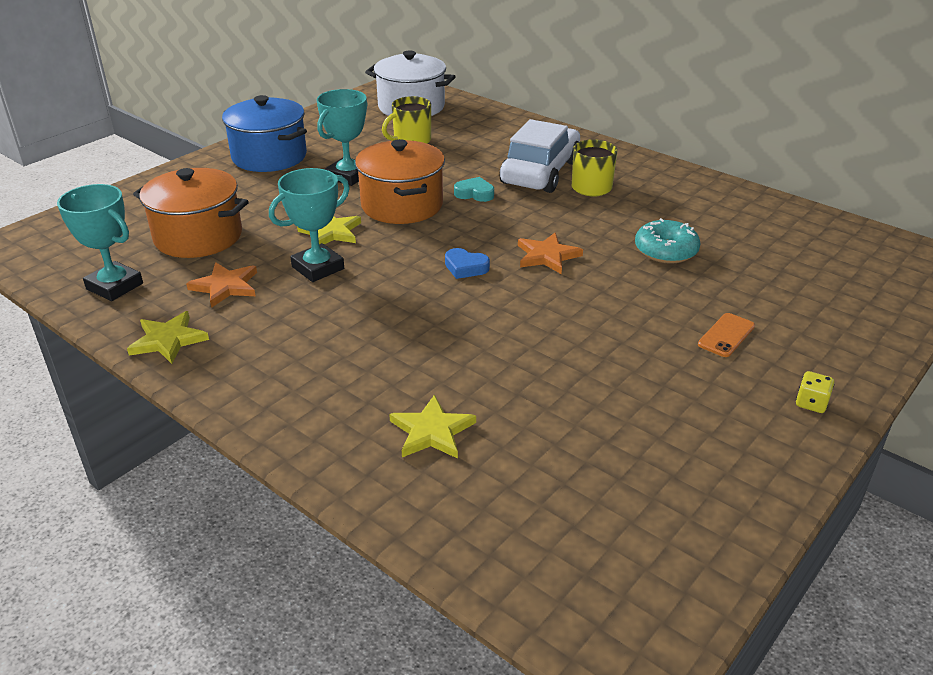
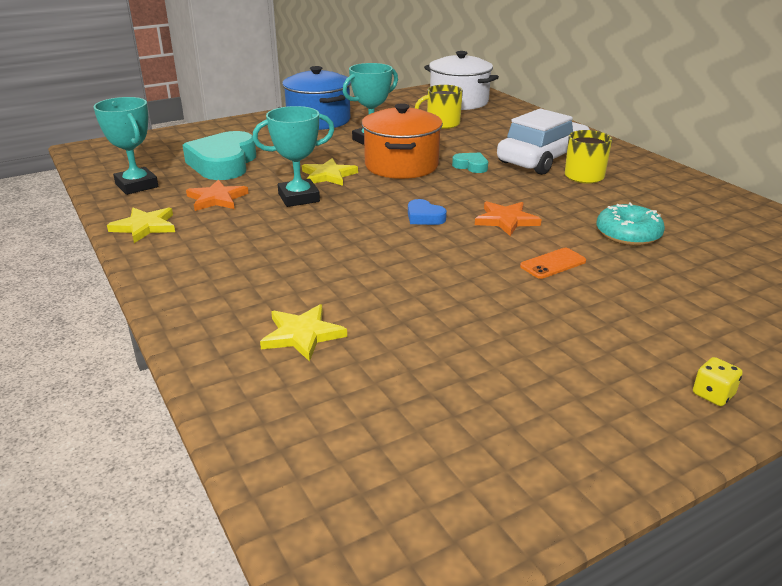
camera: 20 degrees right, 5 degrees down
(198, 237) = (223, 163): orange pot -> turquoise heart
(726, 335) = (649, 314): orange phone -> orange phone (553, 264)

